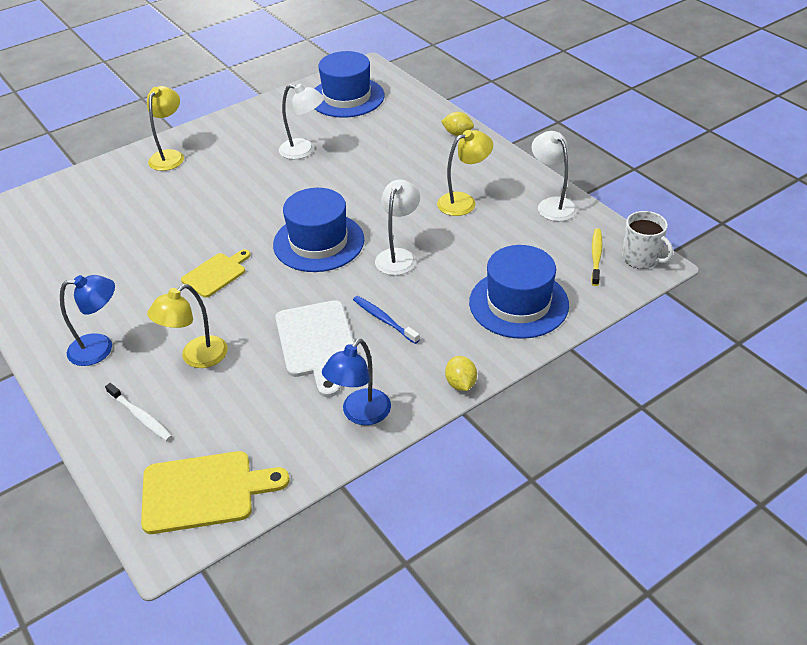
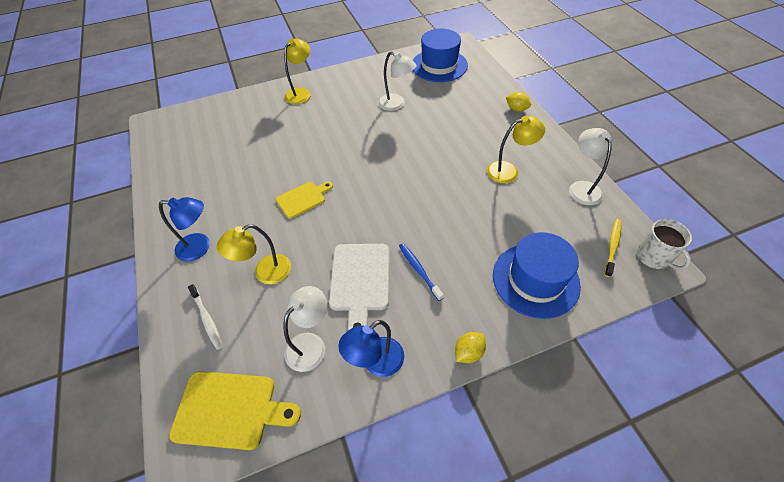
camera: 15 degrees right, 10 degrees up
(318, 242) = (386, 186): blue hat -> none
(398, 256) = (445, 211): white lamp -> white lamp (311, 344)
(461, 384) = (468, 352): yellow lemon -> yellow lemon turned 45 degrees clockwise

